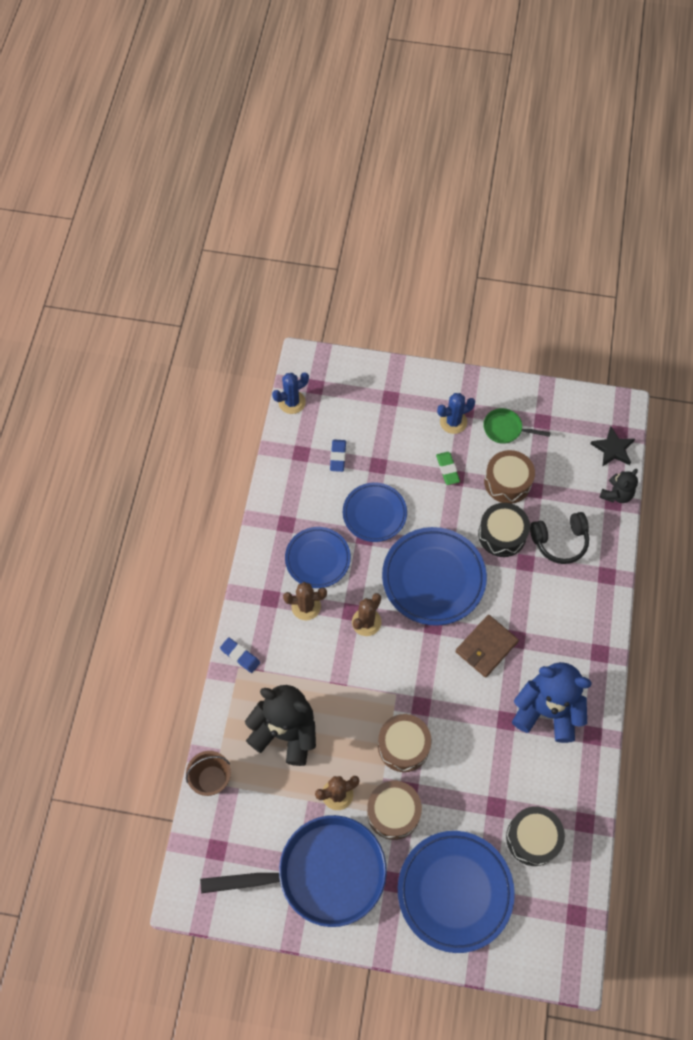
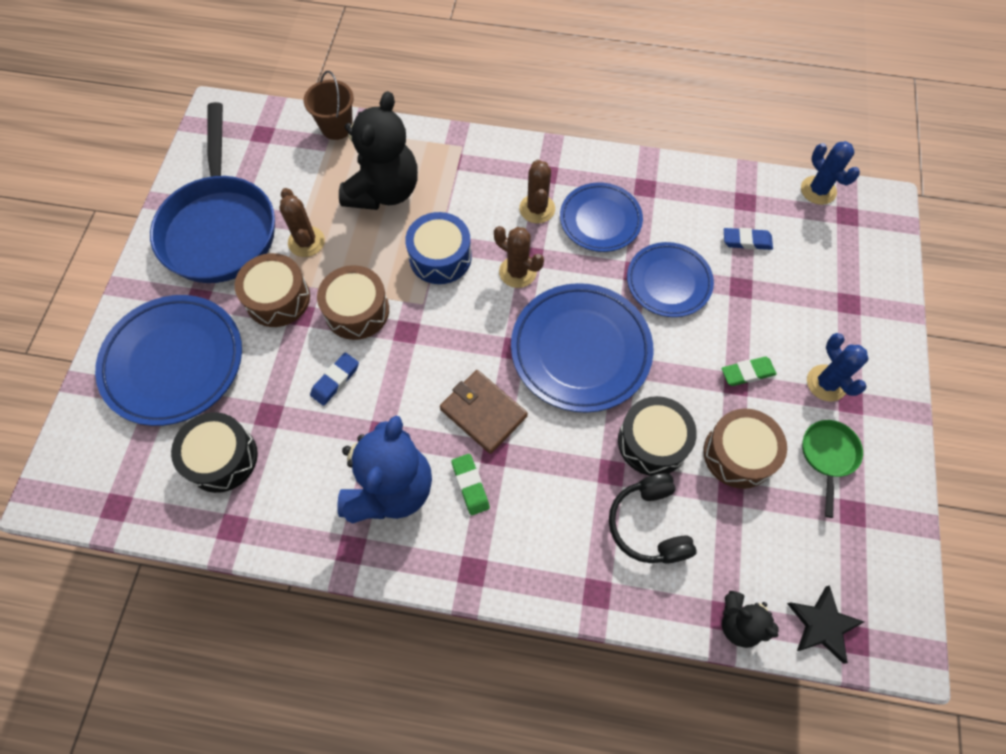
camera: 90 degrees right, 0 degrees up
(240, 656) = (475, 147): blue eraser -> blue eraser (335, 380)
(352, 682) = (440, 257): none -> blue drum
(541, 655) = (470, 485): none -> green eraser

